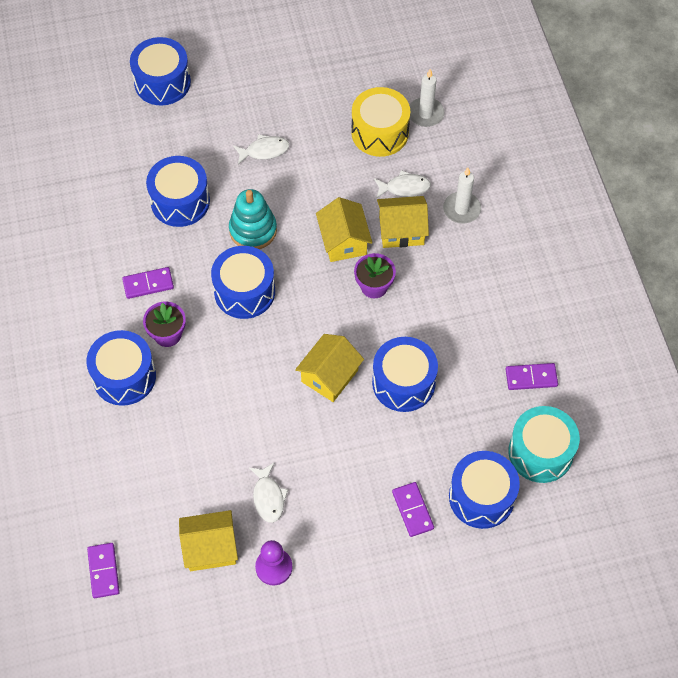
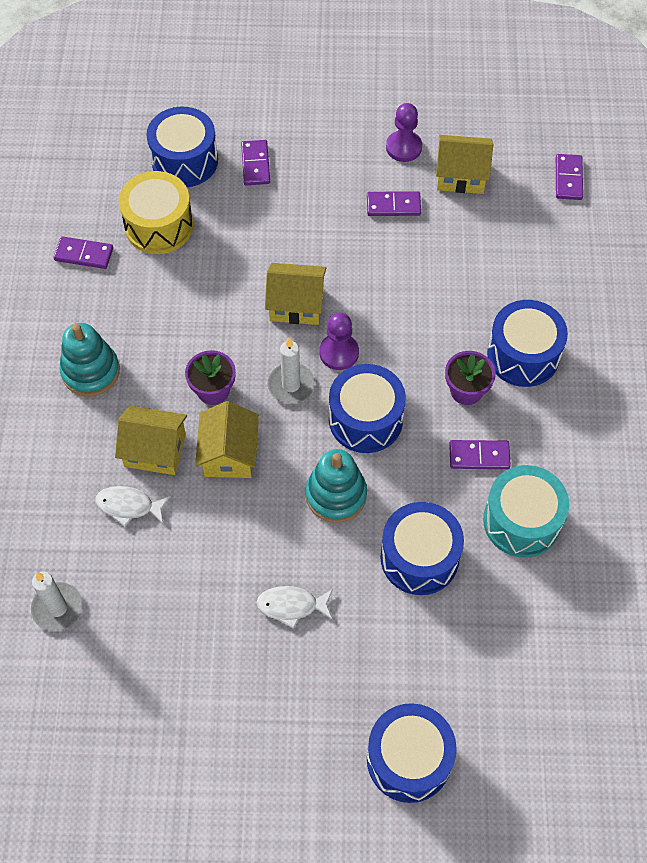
camera: 165 degrees left, 0 degrees up
(268, 497) = (393, 205): white fish -> purple domino
(281, 341) = (339, 353): none -> purple pawn
(329, 376) = (296, 304): yellow house -> yellow house turned 45 degrees clockwise
(380, 132) = (129, 594): yellow drum -> yellow drum (159, 226)
(403, 383) = (219, 279): blue drum -> none
(461, 209) = (71, 460): white candle -> white candle (291, 385)
(478, 278) = (90, 371): none -> turquoise stacking toy
(540, 452) = (109, 185): turquoise drum -> turquoise drum (521, 521)

